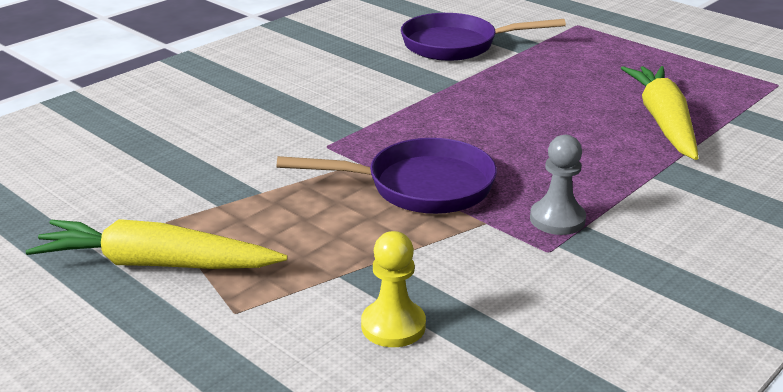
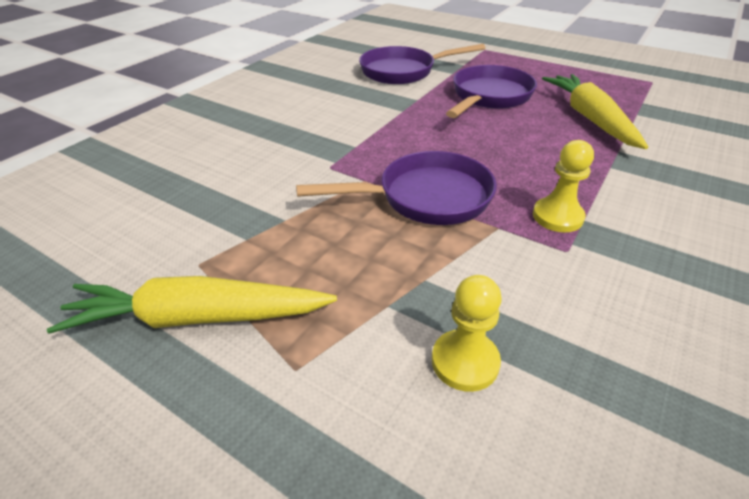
camera: 10 degrees left, 10 degrees up
(550, 85) = (489, 97): none -> purple pan
(557, 219) = (557, 216): grey pawn -> yellow pawn

